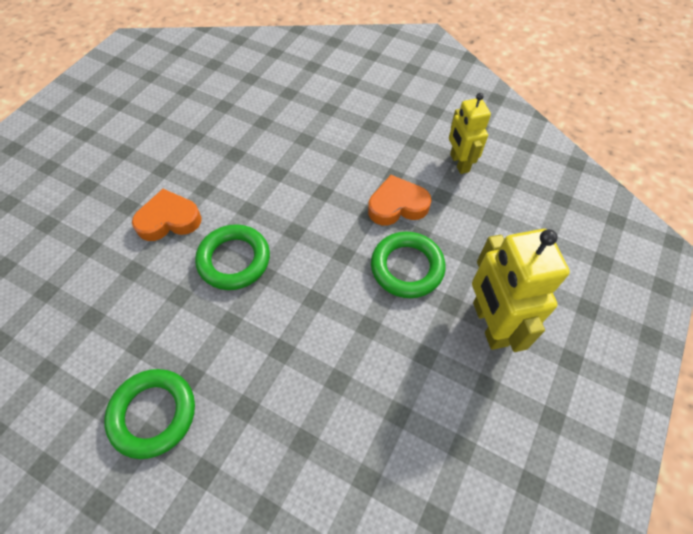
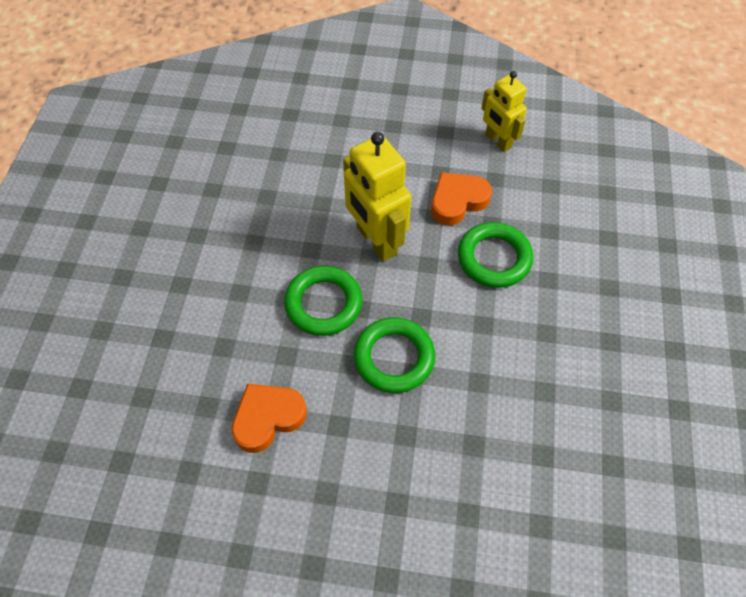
camera: 20 degrees left, 0 degrees up
(153, 414) = (321, 471): green ring -> green ring (394, 358)
(169, 220) = (234, 285): orange heart -> orange heart (268, 418)
(489, 324) = (590, 286): yellow robot -> yellow robot (376, 241)

